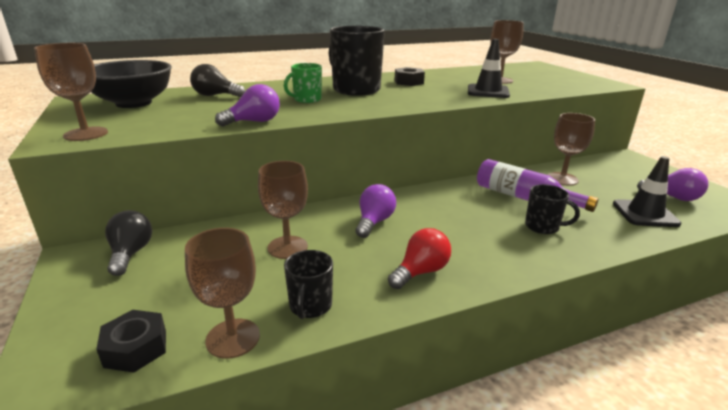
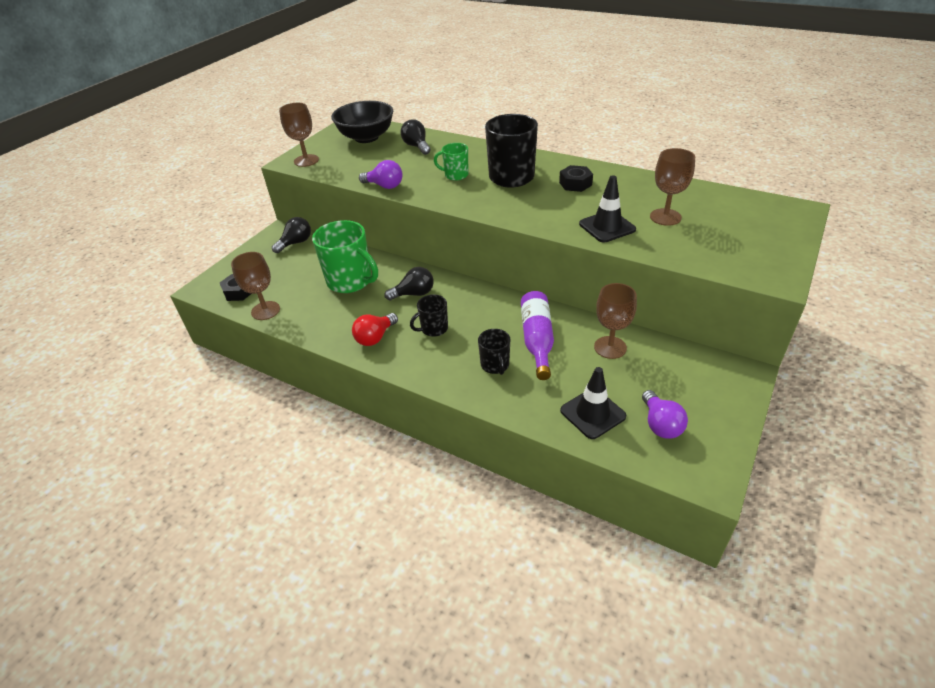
camera: 55 degrees right, 15 degrees up
(287, 247) = (351, 281): brown goblet -> green mug
(310, 306) = (307, 318): black mug -> black mug (433, 329)
(374, 222) = (414, 294): purple light bulb -> black light bulb
(420, 272) = (375, 337): red light bulb -> red light bulb turned 120 degrees clockwise

